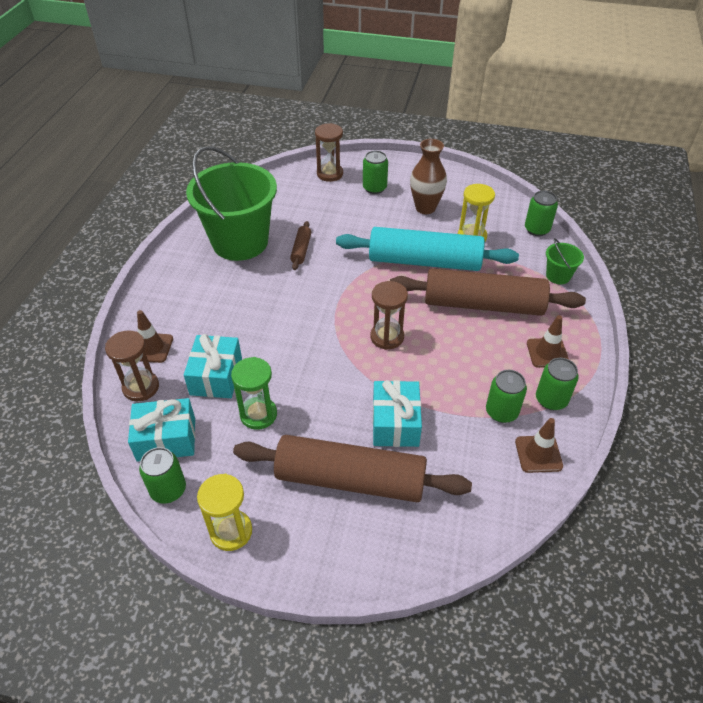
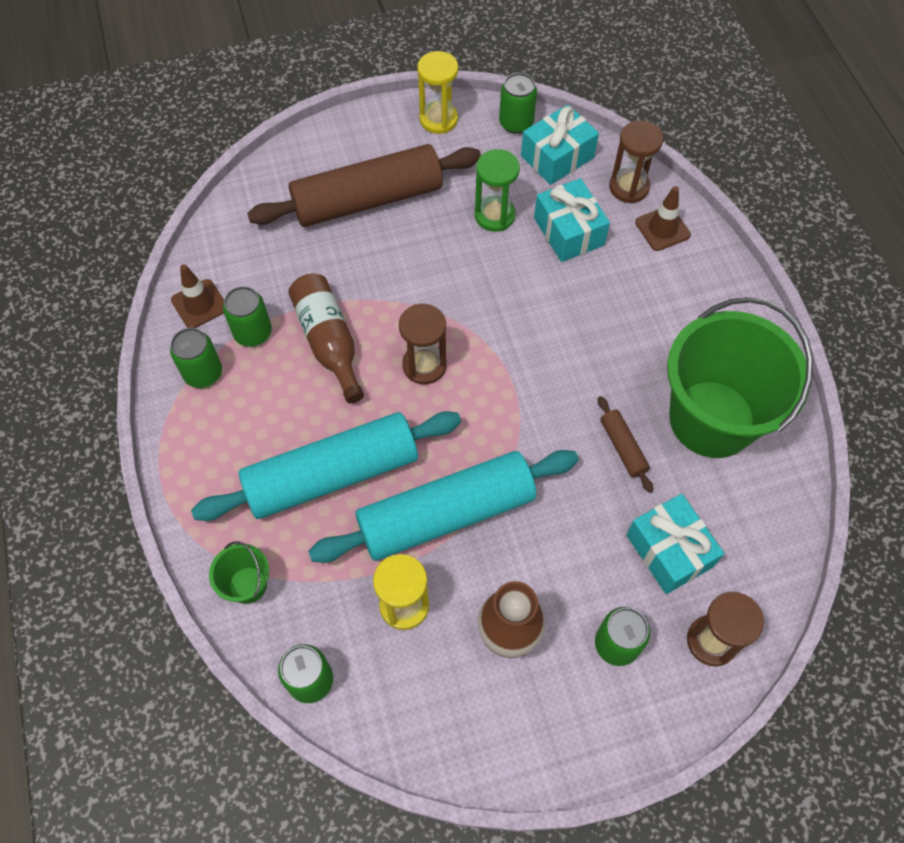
camera: 150 degrees right, 15 degrees up
(395, 423) = (356, 269): turquoise gift -> turquoise gift (669, 550)
(446, 380) = (329, 341): none -> brown bottle
(483, 304) = (332, 475): brown rolling pin -> turquoise rolling pin
(547, 353) = (225, 437): brown traffic cone -> none

